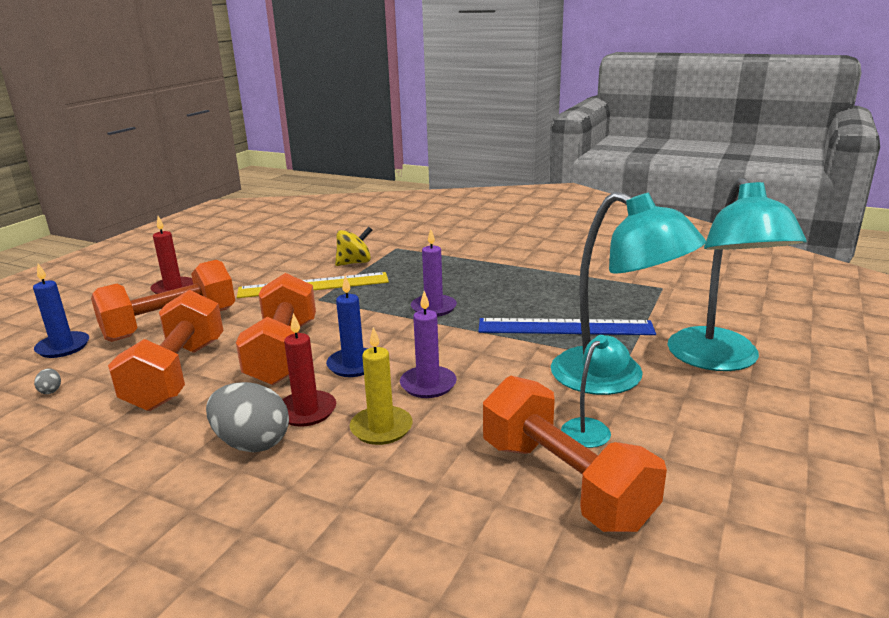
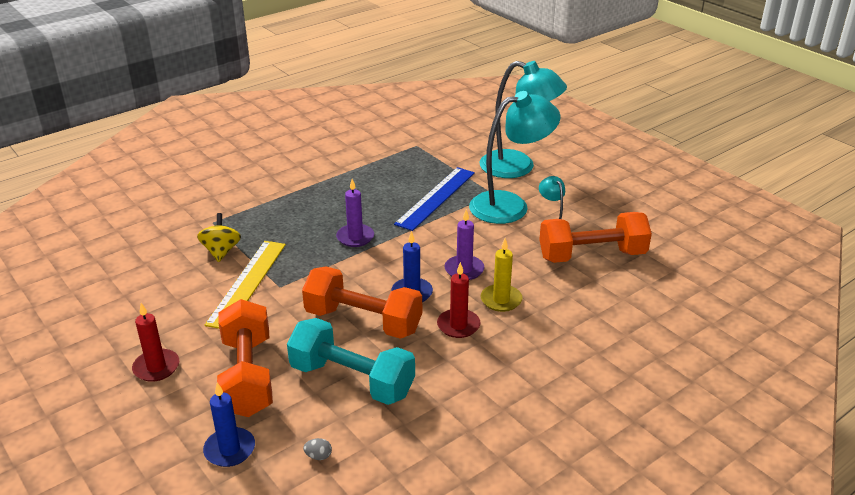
camera: 65 degrees left, 10 degrees up
(177, 374) = (352, 380): orange dumbbell -> turquoise dumbbell
(252, 443) = (481, 355): grey egg -> none

